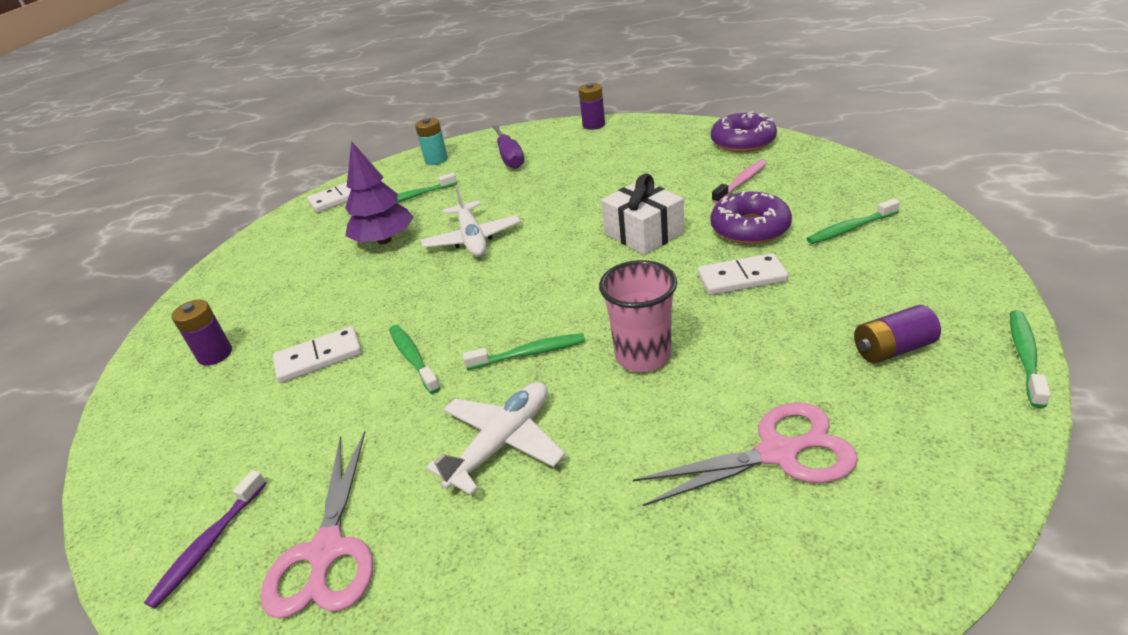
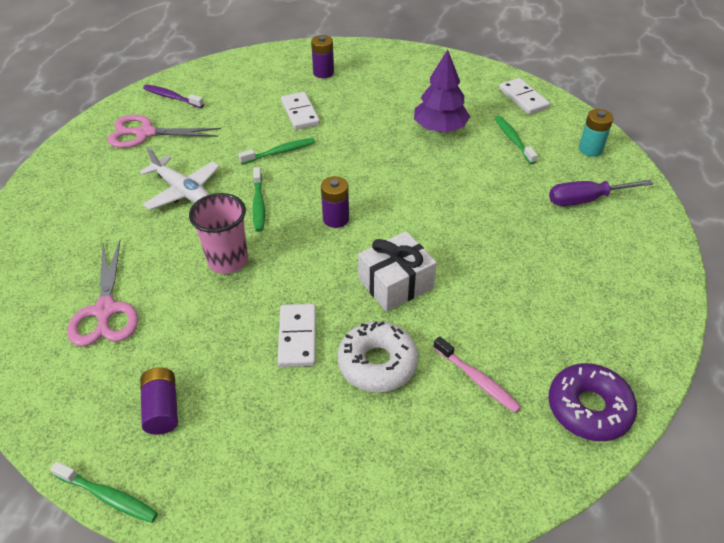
camera: 90 degrees right, 10 degrees up
(472, 239) = (424, 176): white plane -> none
(593, 125) = (666, 272): purple battery -> purple battery (336, 219)
(750, 228) = (377, 363): purple donut -> white donut
(850, 229) = (347, 447): green toothbrush -> none

